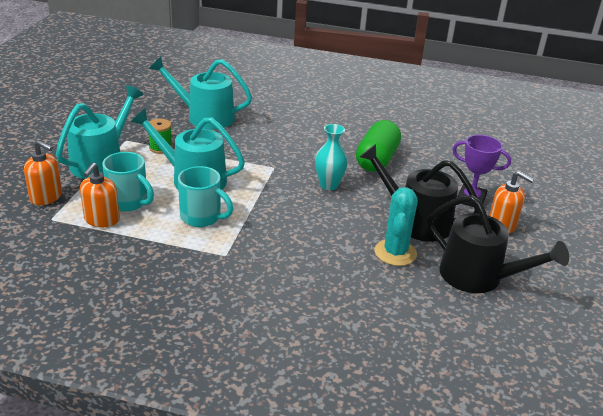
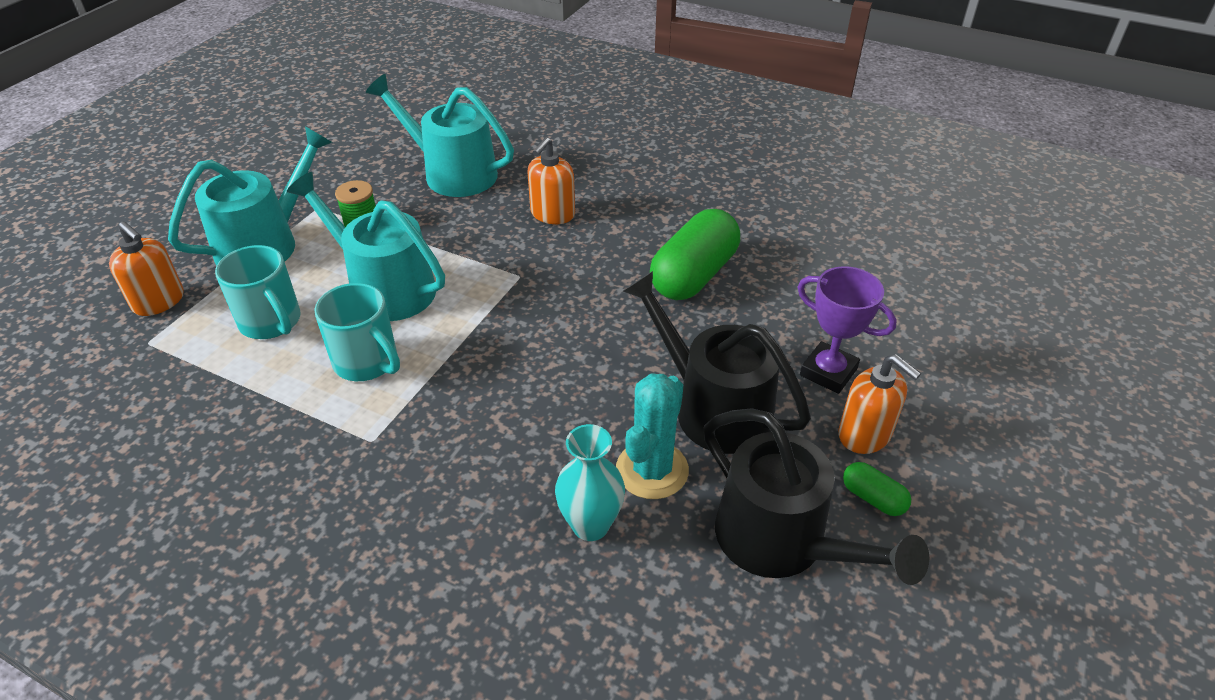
camera: 15 degrees right, 10 degrees up
(101, 220) = (217, 351): orange soap dispenser -> orange soap dispenser (552, 214)
(329, 185) = (594, 319): turquoise vase -> turquoise vase (590, 525)
(517, 253) = (873, 498): none -> green capsule

